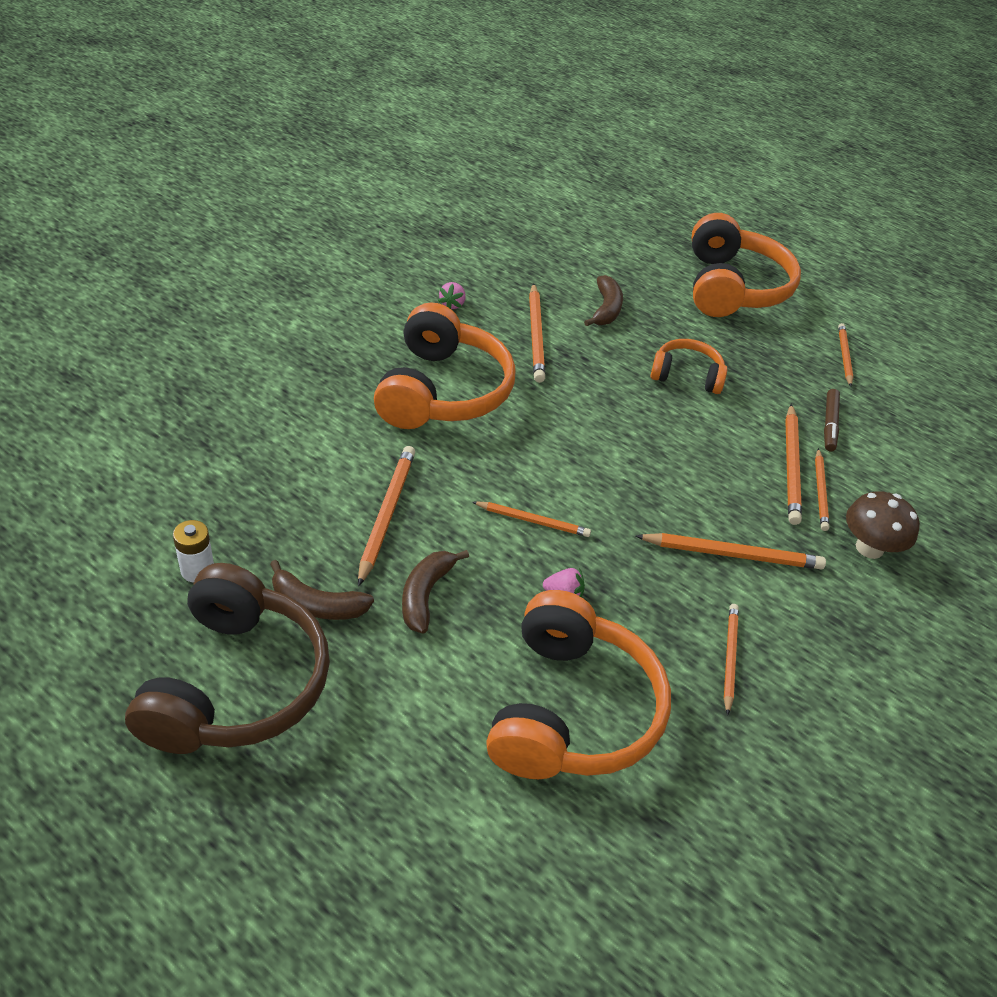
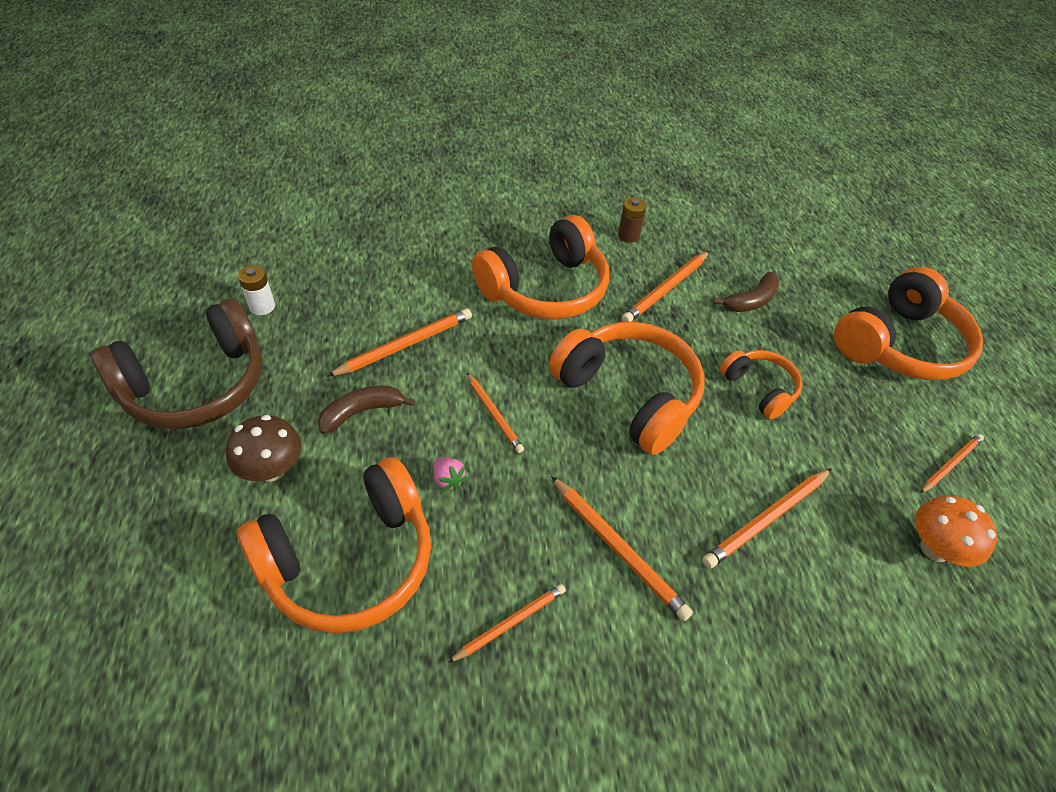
camera: 45 degrees right, 5 degrees up
(317, 604) = (294, 371): brown banana -> none
(452, 304) = (628, 236): pink strawberry -> brown battery
(609, 438) = (629, 395): none -> orange headphones
(820, 491) = (769, 558): orange pencil -> none
(829, 424) = (854, 511): brown marker -> none
(869, 548) = (757, 639): brown mushroom -> brown mushroom (272, 469)
(891, 418) = (935, 548): none -> orange mushroom

